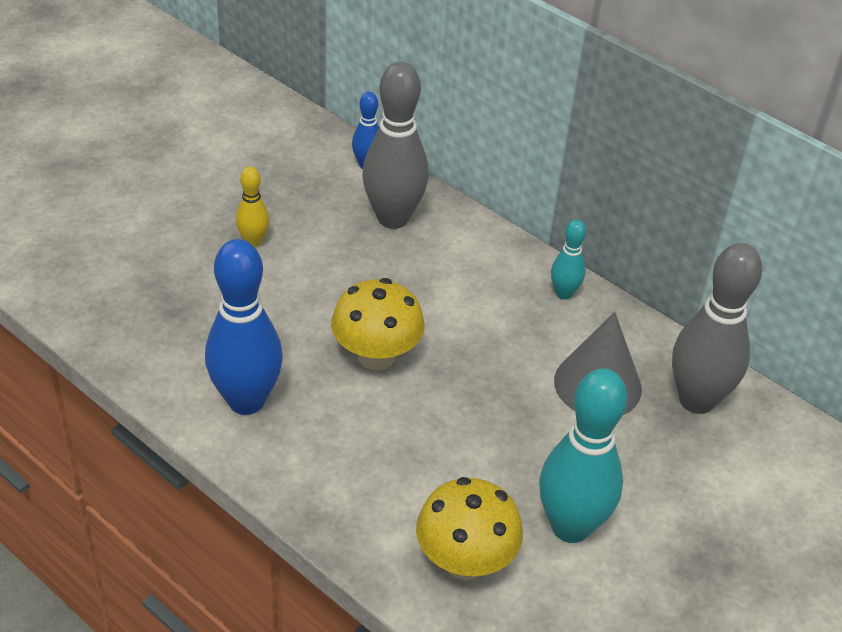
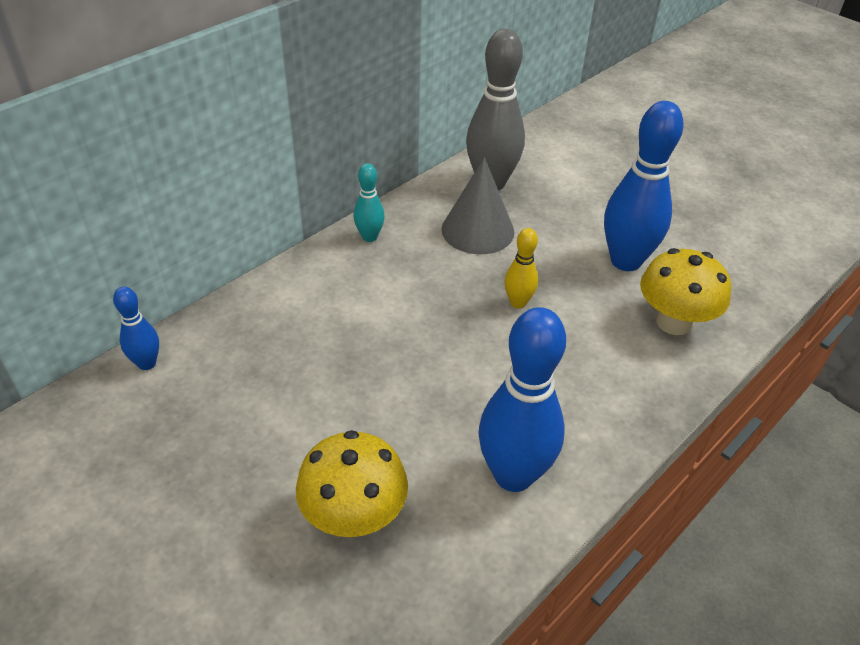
camera: 85 degrees left, 0 degrees up
(253, 241) = (260, 472): yellow bowling pin -> yellow bowling pin (518, 303)
(376, 356) = (447, 367): yellow mushroom -> yellow mushroom (354, 517)
(393, 218) = (244, 345): grey bowling pin -> none
(570, 527) = (625, 261): turquoise bowling pin -> blue bowling pin

